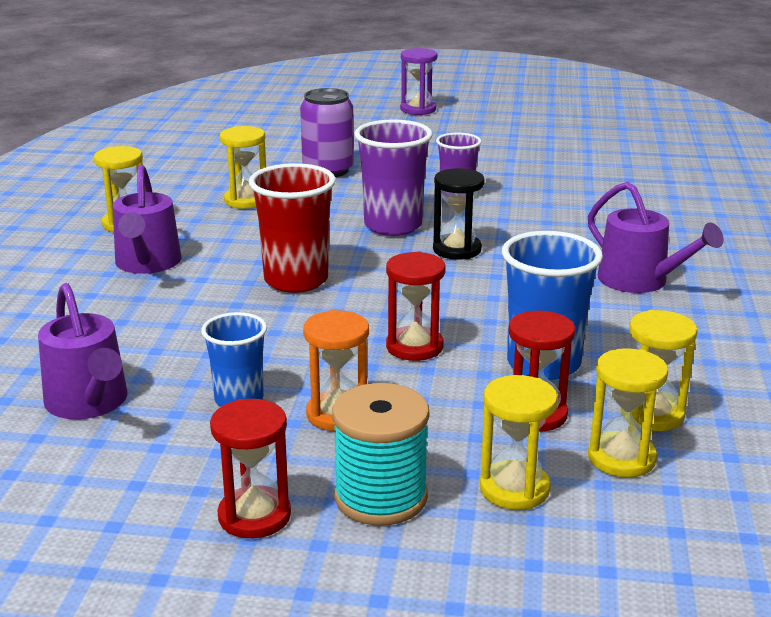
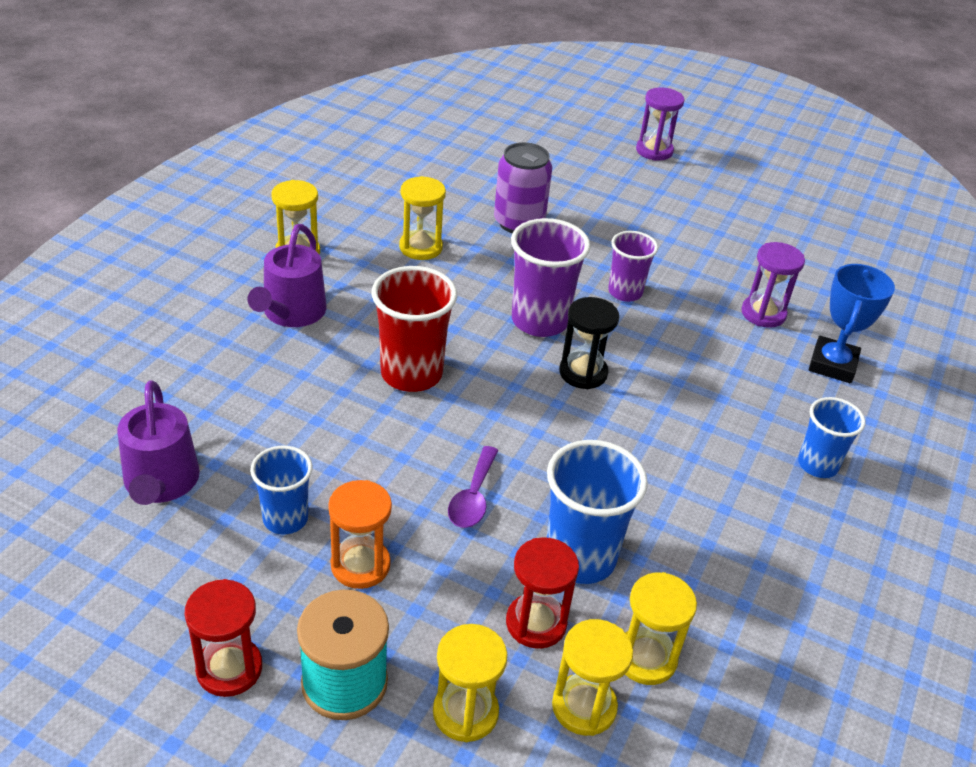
camera: 15 degrees right, 15 degrees up
(414, 347) = (473, 497): red hourglass -> purple spoon
(586, 186) = (763, 313): none -> purple hourglass
(640, 281) = (739, 469): purple watering can -> none
(668, 205) = (832, 364): none -> blue trophy
(703, 265) = (817, 465): none -> blue cup

